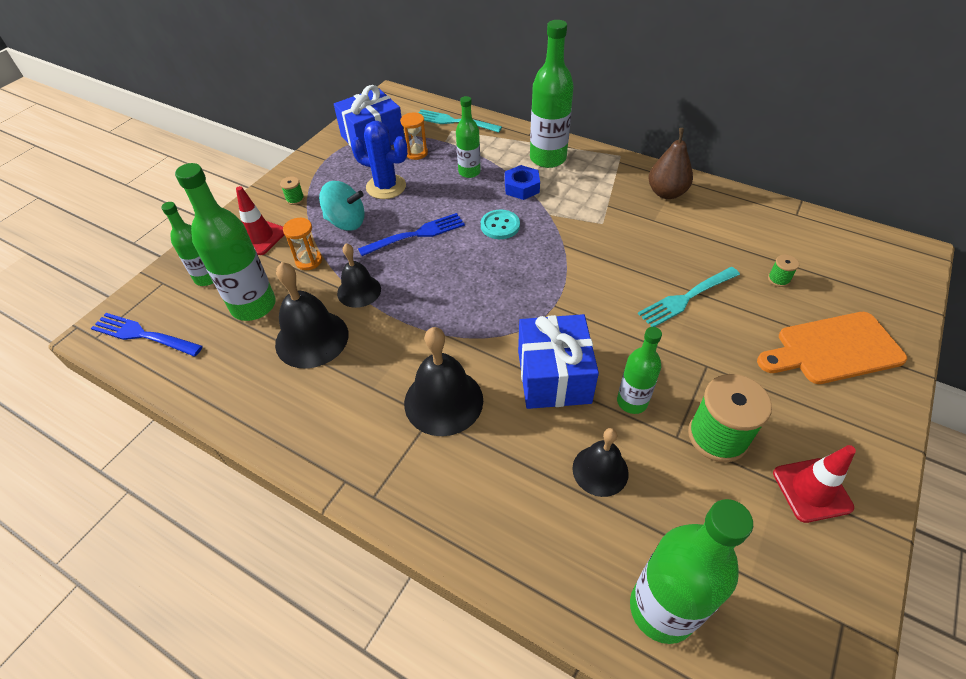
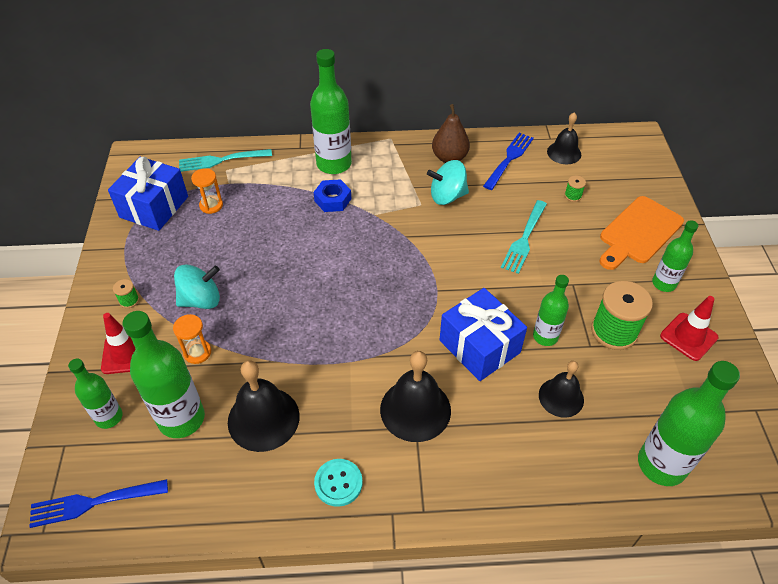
camera: 35 degrees left, 0 degrees up
(359, 291) = (269, 356): black bell -> black bell (564, 153)
(386, 187) = (210, 250): blue cactus -> none
(415, 235) = (276, 283): blue fork -> blue fork (509, 159)
(469, 172) = (276, 204): green bottle -> green bottle (663, 283)
(500, 226) = (342, 242): turquoise button -> turquoise button (338, 483)
(635, 226) = (447, 196): none -> turquoise spinning top

